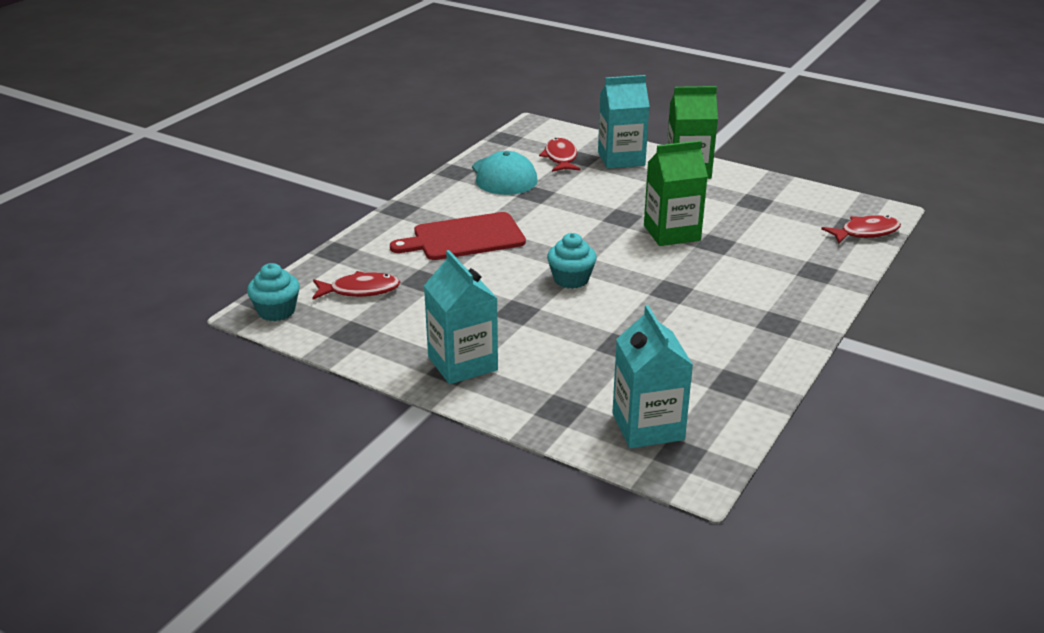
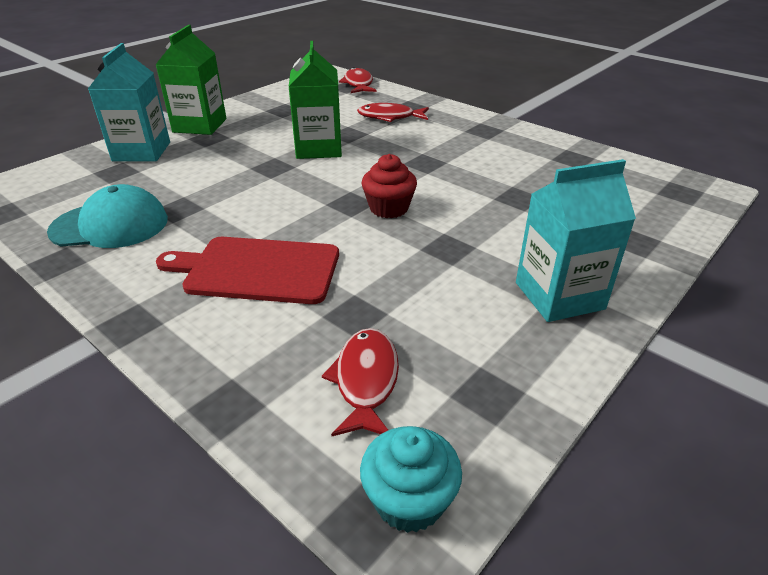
camera: 80 degrees left, 5 degrees up
(464, 238) = (257, 270): red cutting board -> red cutting board turned 105 degrees clockwise
(560, 158) = (101, 183): red fish -> red fish (389, 117)
(571, 279) = (389, 208): turquoise cupcake -> red cupcake
(648, 426) = (647, 201): turquoise carton -> none

